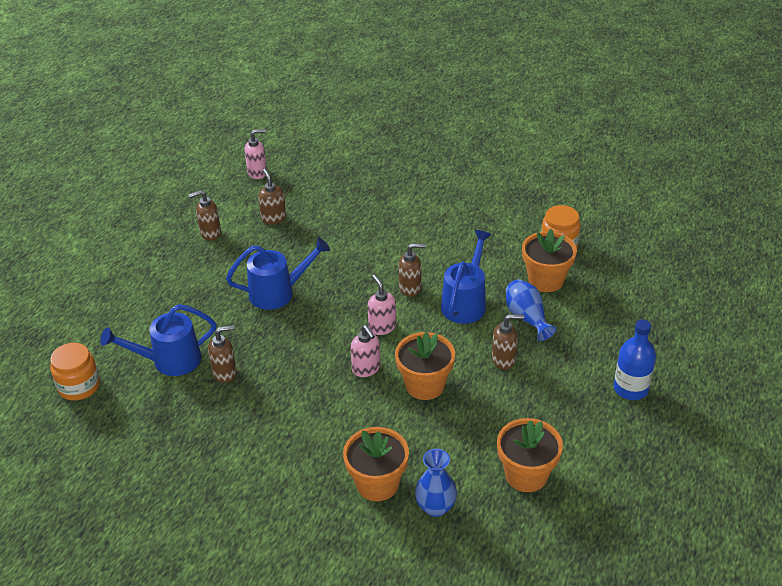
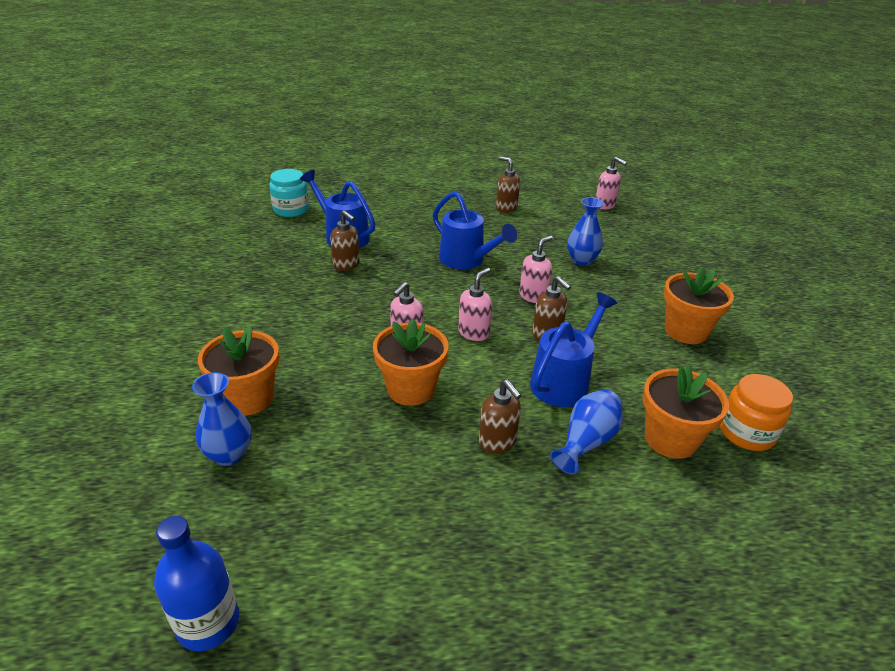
camera: 60 degrees right, 5 degrees down
(79, 386) = (291, 210): orange jar -> turquoise jar
(273, 218) = (558, 229): brown soap dispenser -> none
(330, 226) = (581, 260): none -> blue vase
(359, 275) = (533, 296): none -> pink soap dispenser
(466, 302) = (564, 381): blue watering can -> blue watering can turned 45 degrees counterclockwise
(526, 475) = (313, 525): orange flower pot -> orange flower pot (685, 331)
(630, 389) = (544, 603): blue bottle -> blue bottle (208, 623)

